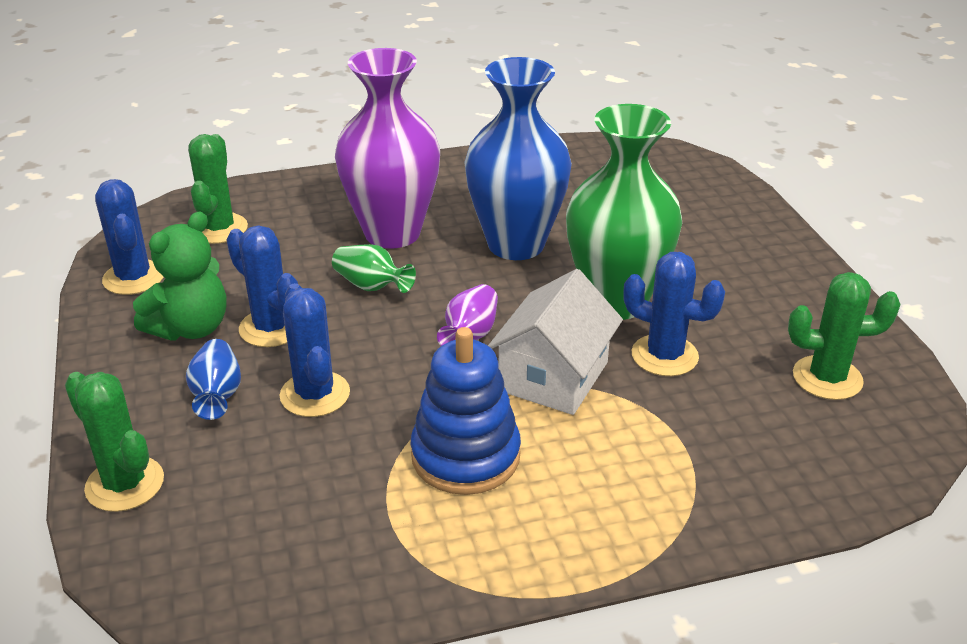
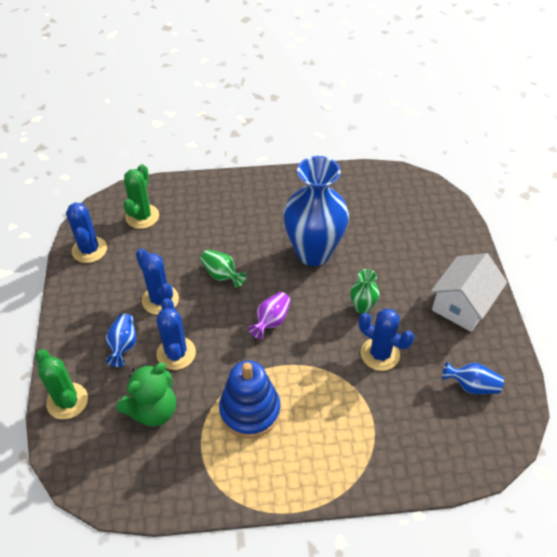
camera: 10 degrees right, 15 degrees up
(191, 328) = (116, 293): green teddy bear -> green teddy bear (153, 410)
(392, 233) = (242, 233): purple vase -> none
(553, 376) = (311, 360): white house -> white house (462, 304)
(616, 301) = (362, 307): green vase -> green vase, size x0.43
(827, 378) = (471, 386): green cactus -> blue vase

